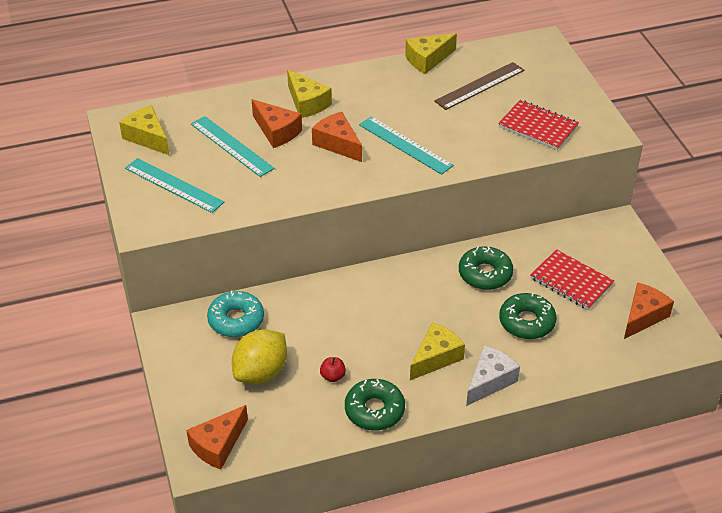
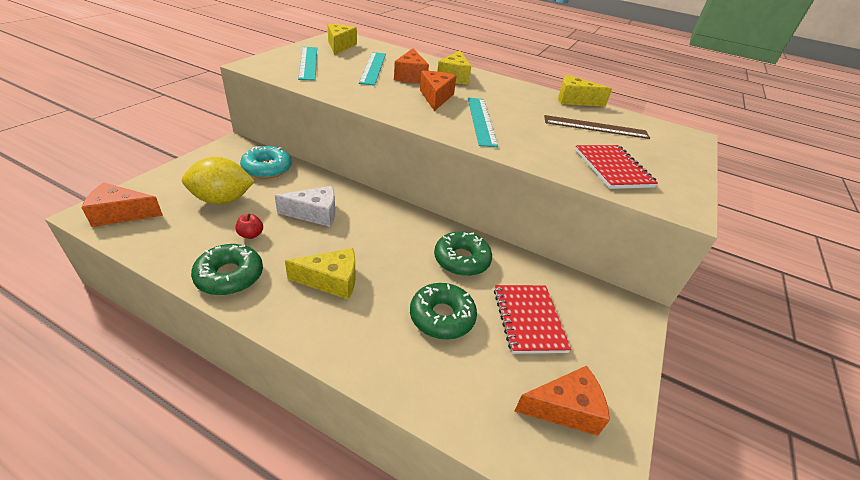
camera: 40 degrees right, 5 degrees down
(489, 381) = (338, 333): white cheese -> white cheese (315, 214)

